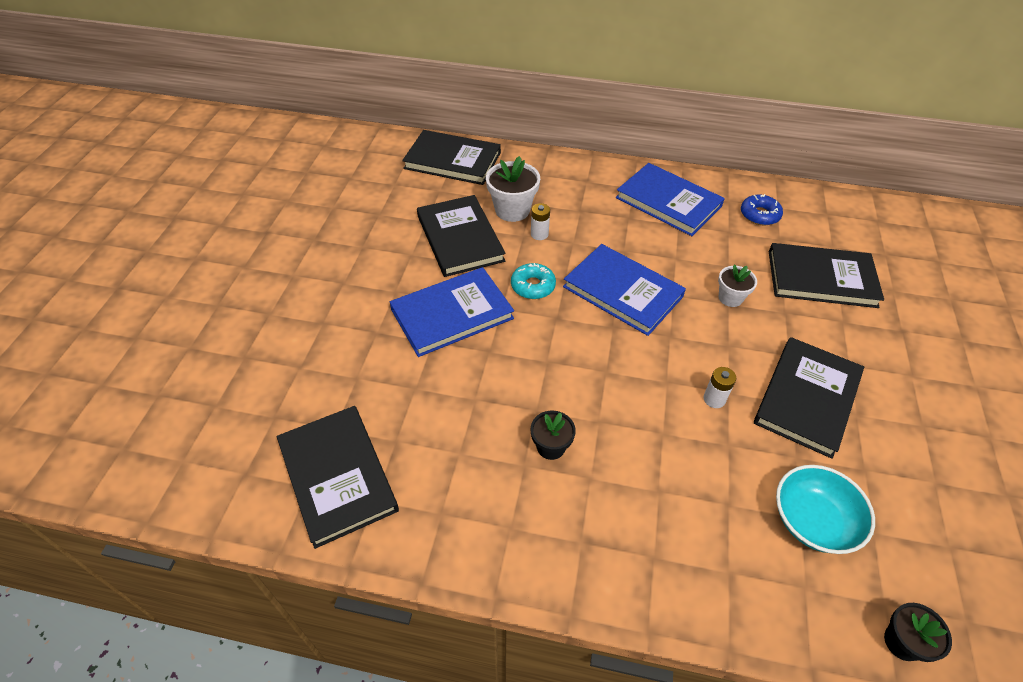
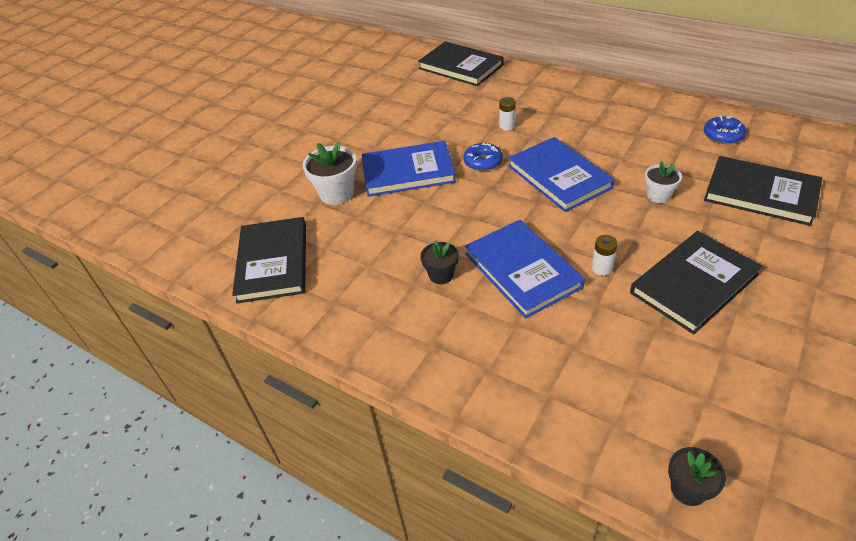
camera: 25 degrees right, 5 degrees down
(460, 238) = (439, 121): black book -> none
(512, 210) = (493, 106): white flower pot -> white flower pot (337, 193)
(533, 286) = (483, 162): turquoise donut -> blue donut
(668, 202) = (636, 115): blue book -> blue book (522, 270)
(813, 520) = (649, 377): turquoise bowl -> none

